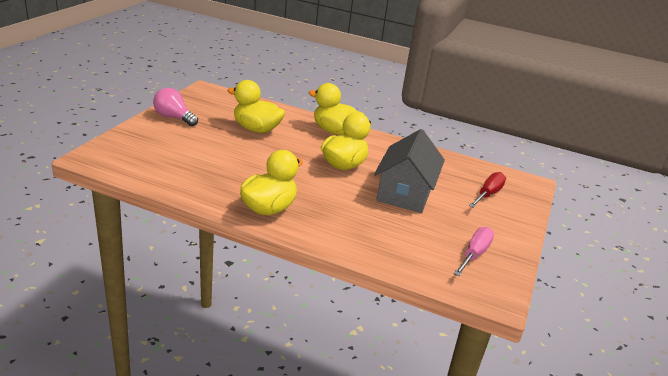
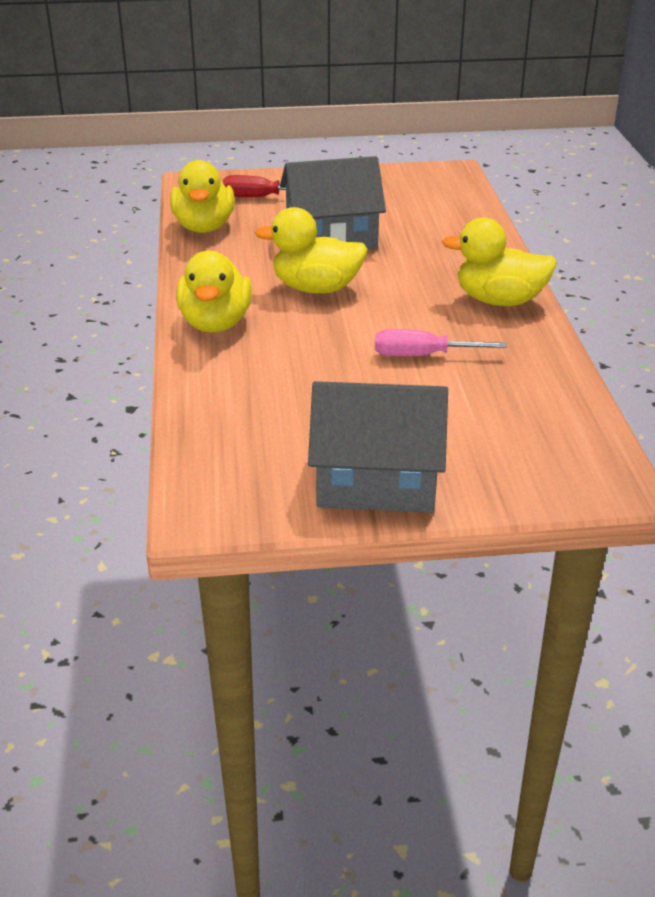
camera: 115 degrees left, 5 degrees up
(174, 118) = (376, 481): pink light bulb -> grey house
(256, 129) = (303, 386): yellow duck -> yellow duck (204, 227)
(474, 254) = (401, 187): pink screwdriver -> pink screwdriver (422, 356)

